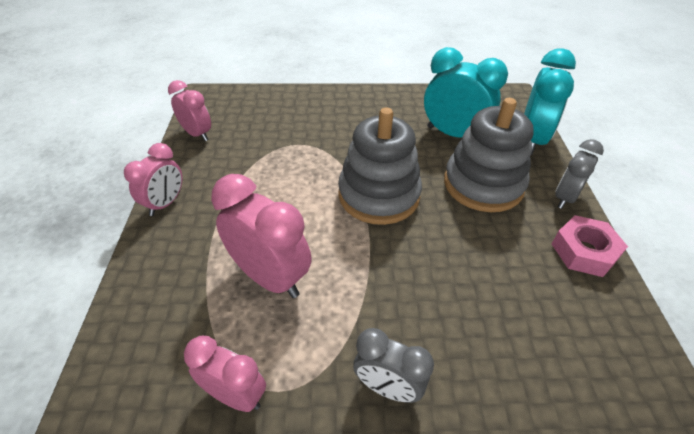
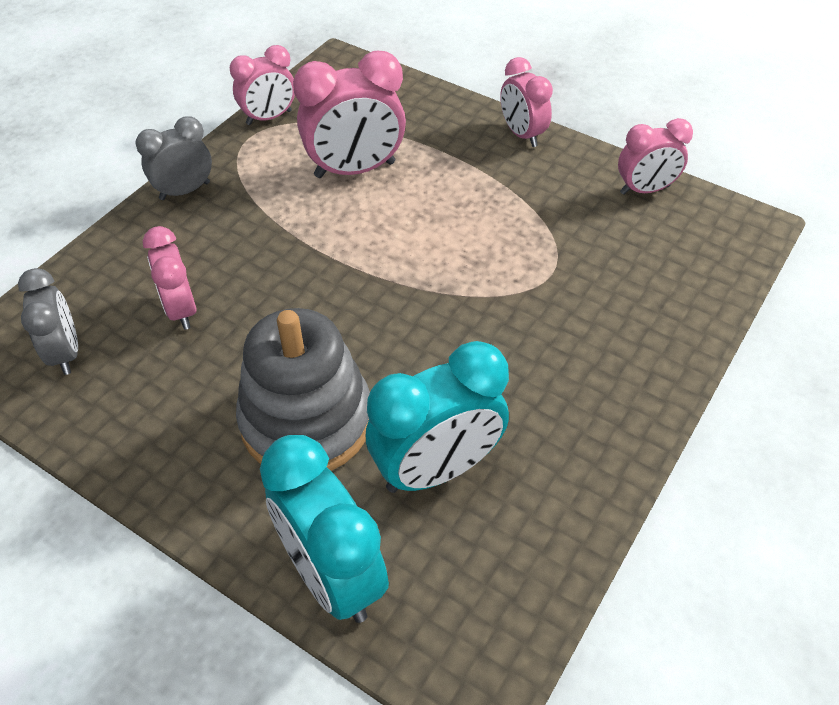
camera: 125 degrees right, 5 degrees up
(378, 195) = (386, 300): grey stacking toy -> none
(488, 289) = (181, 309): none -> pink clock
(565, 198) = (196, 499): grey clock -> grey clock (65, 352)
(584, 251) = (120, 435): pink nut -> none

